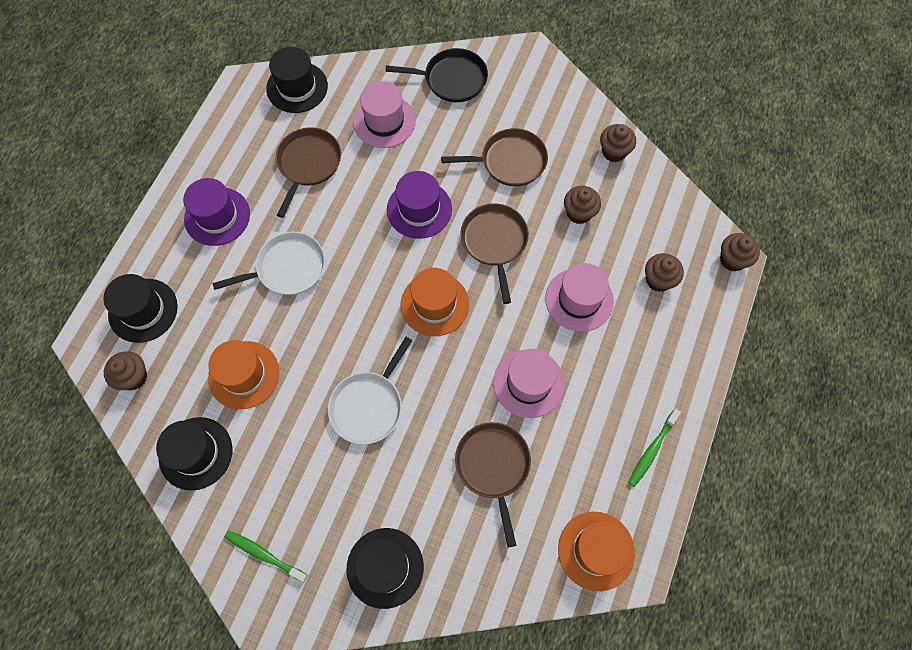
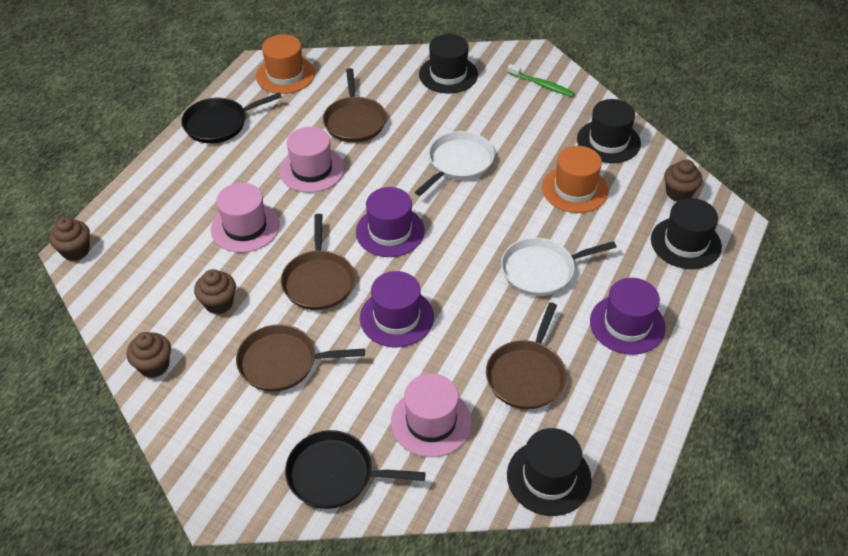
camera: 175 degrees left, 20 degrees down
(434, 304) = (390, 231): orange hat -> purple hat
(652, 450) = (219, 124): green toothbrush -> black pan
(658, 280) = (159, 238): brown cupcake -> none

